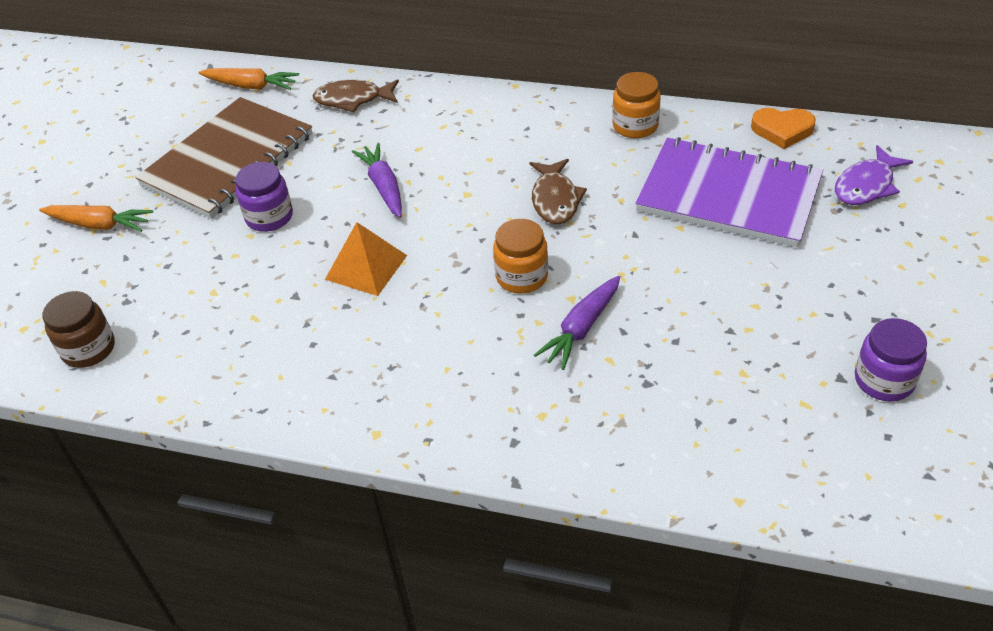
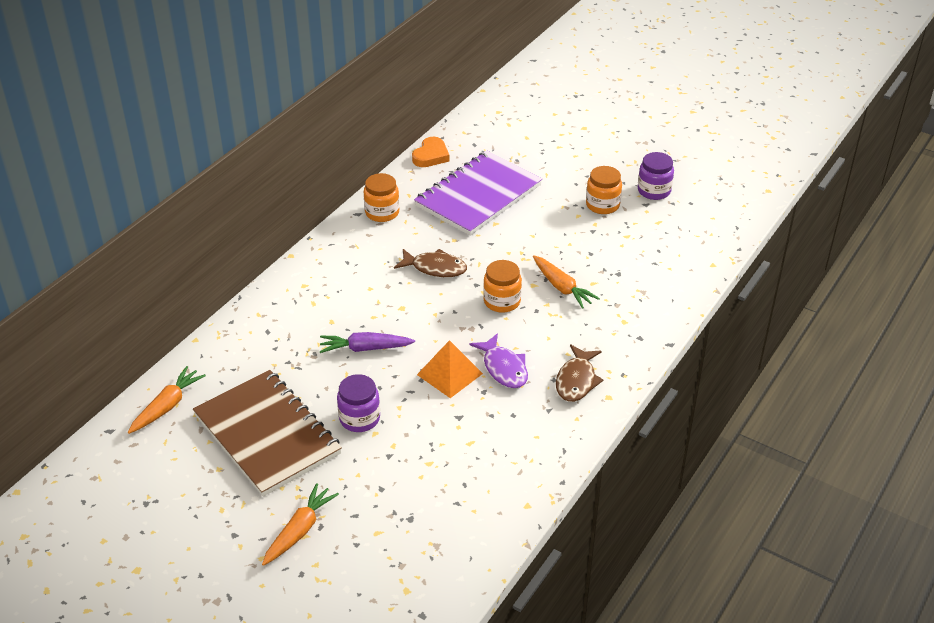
camera: 75 degrees left, 5 degrees down
(89, 349) = (454, 546): brown jar -> none
(353, 99) = (239, 345): brown fish -> brown fish (576, 380)
(581, 328) = (562, 287): purple carrot -> orange carrot
(800, 327) = (602, 205): none -> orange jar
(866, 185) = (502, 143): purple fish -> purple fish (503, 368)

